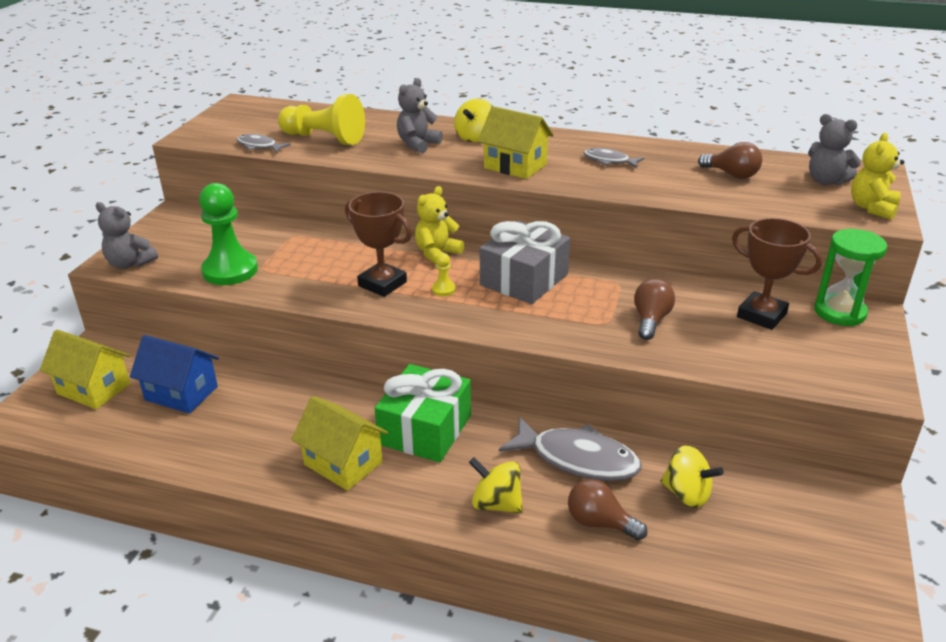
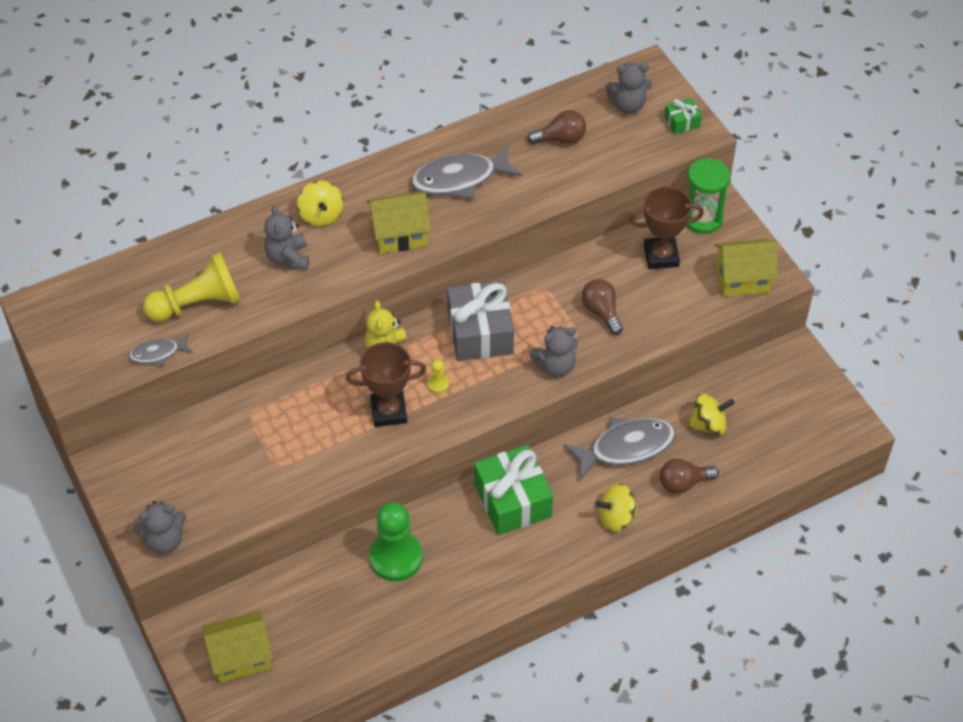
camera: 45 degrees left, 20 degrees up
(181, 393) = (311, 607): blue house -> none
(230, 270) = (256, 485): green pawn -> green pawn (396, 558)
(343, 463) = (495, 566): yellow house -> yellow house (742, 279)
(557, 330) = (555, 366): none -> grey teddy bear
(609, 161) = (460, 179): grey fish -> grey fish, size x1.88
(872, 208) = (682, 122): yellow teddy bear -> green gift

